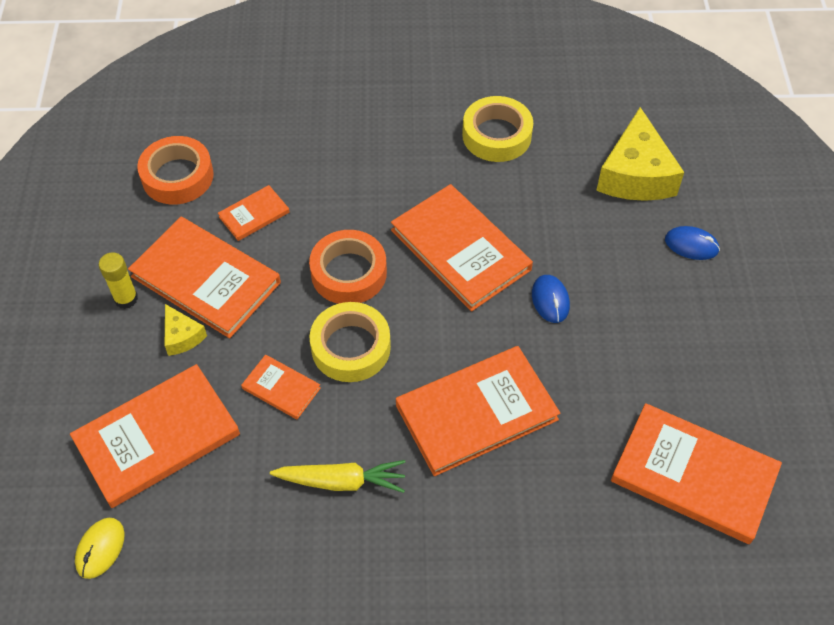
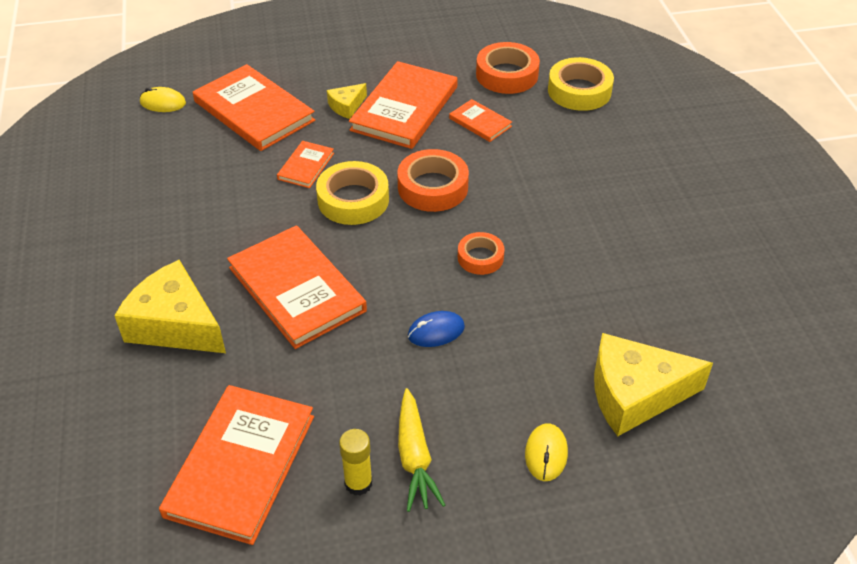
camera: 80 degrees right, 10 degrees down
(126, 299) = (376, 73): yellow glue stick -> yellow glue stick (358, 483)
(341, 481) = (221, 213): yellow carrot -> yellow carrot (415, 457)
(460, 250) = (480, 257): orange book -> orange tape
(496, 135) = (642, 269): yellow tape -> yellow tape (579, 91)
(509, 533) = (175, 324): none -> yellow cheese
(691, 245) = (546, 454): blue mouse -> yellow mouse

